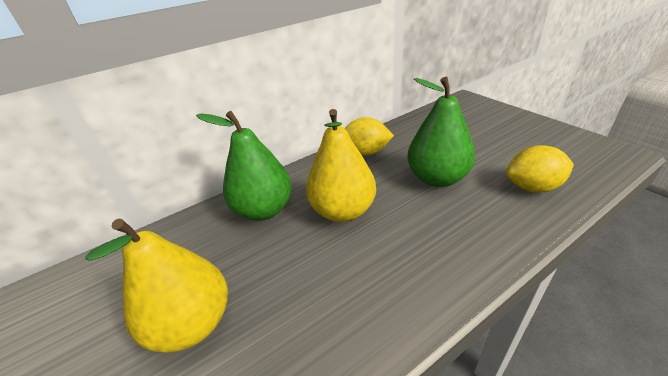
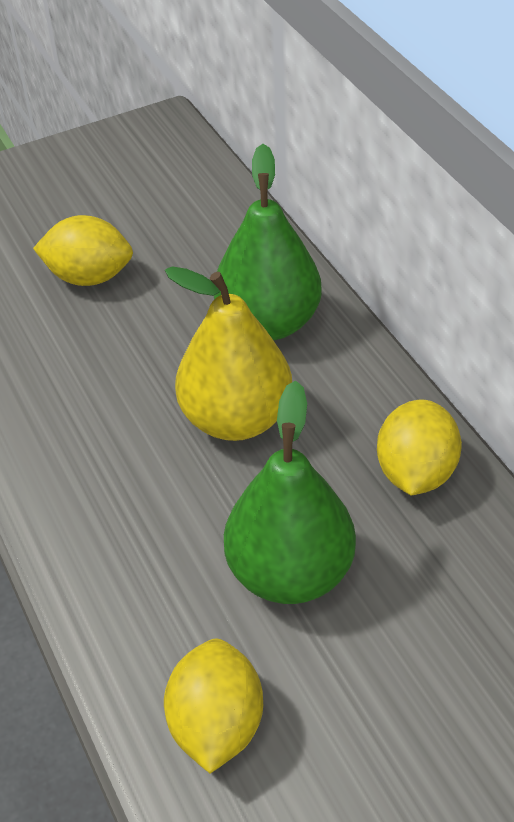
camera: 95 degrees right, 10 degrees up
(193, 323) = (89, 277): yellow pear -> yellow lemon

